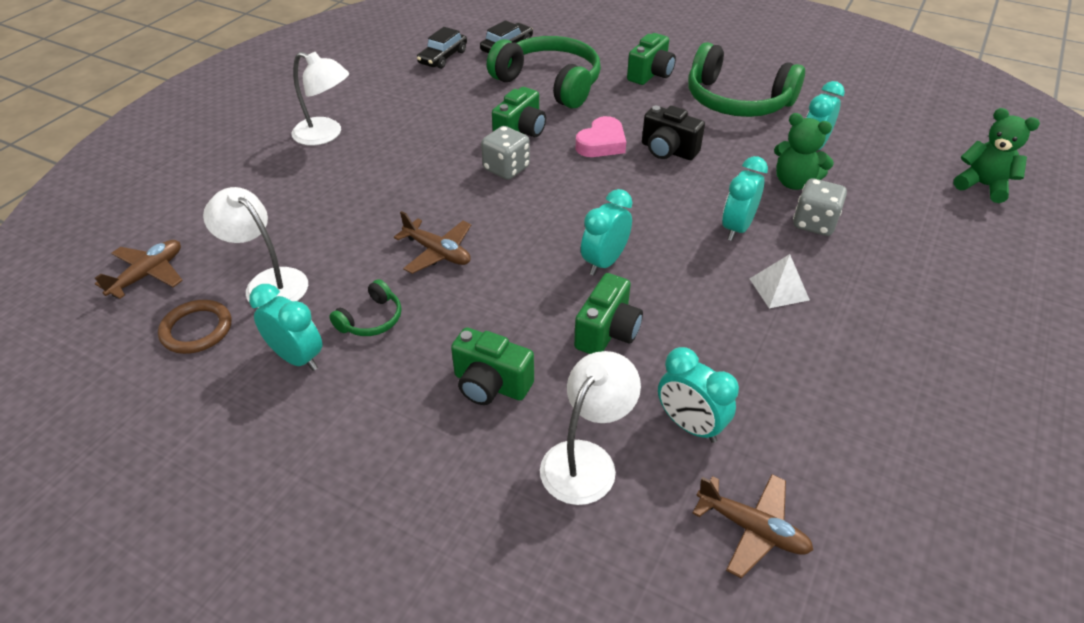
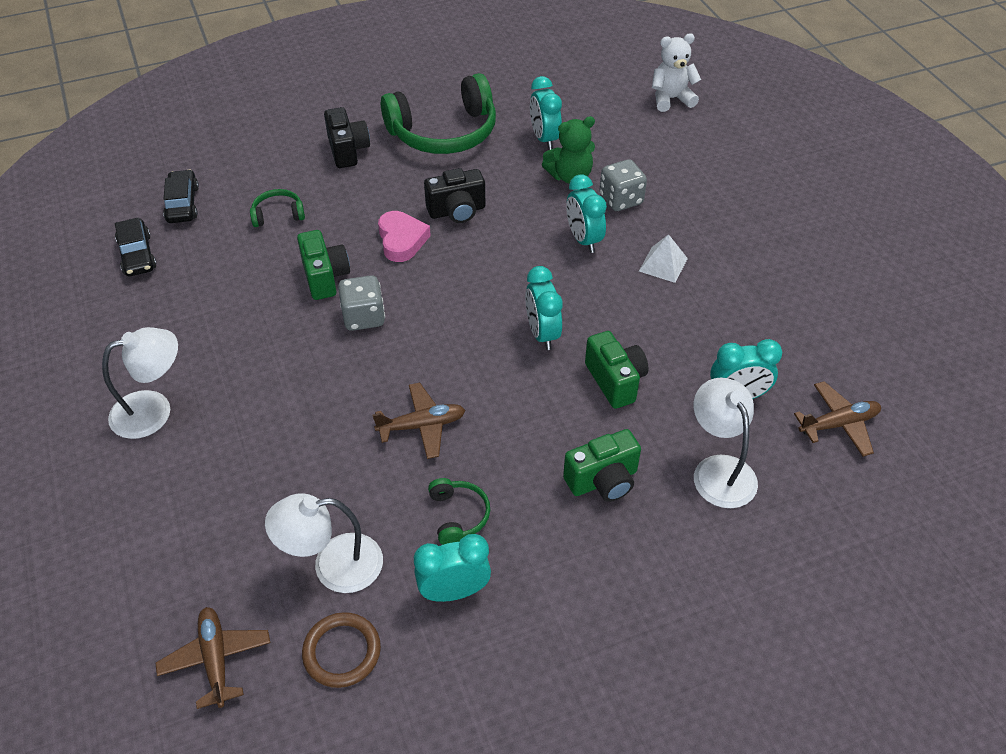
camera: 50 degrees left, 5 degrees up
(549, 83) = (278, 215): green headphones -> green headphones, size x0.44
(650, 74) = (348, 150): green camera -> black camera
(982, 186) = (671, 99): green teddy bear -> white teddy bear

